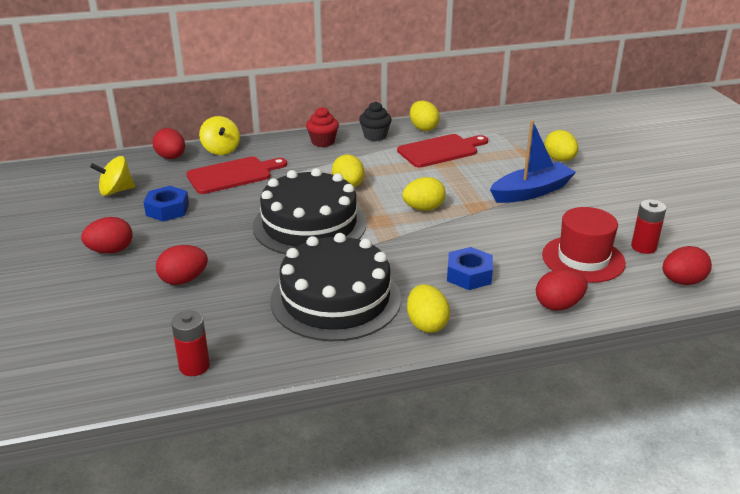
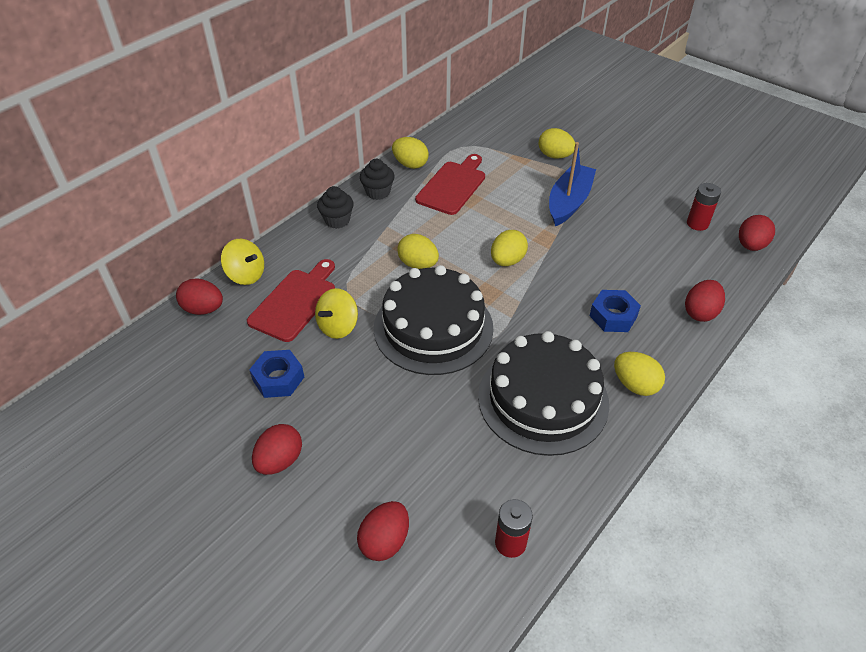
camera: 35 degrees left, 15 degrees up
(116, 191) = (194, 382): yellow spinning top -> yellow spinning top (338, 326)
(183, 280) = (392, 454): red egg -> red egg (385, 541)
(323, 142) = (337, 220): red cupcake -> black cupcake
(583, 259) = (671, 256): red hat -> none

